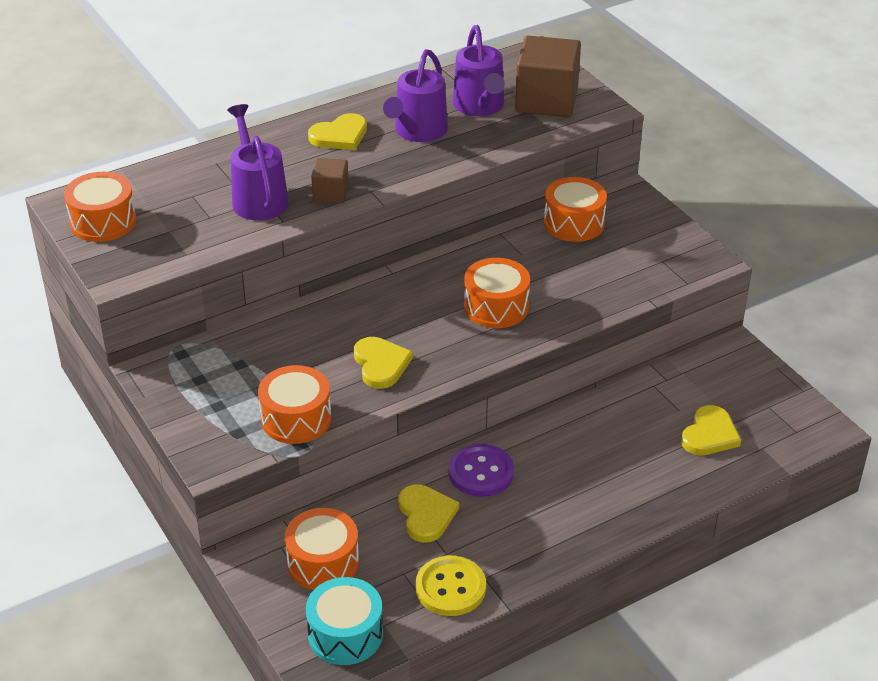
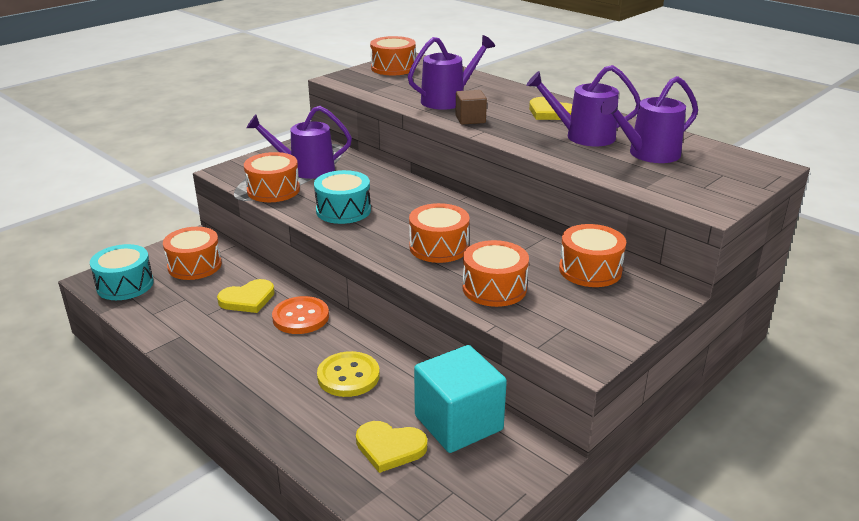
camera: 75 degrees right, 10 degrees down
(244, 384) = (305, 169): none -> purple watering can
(381, 364) = (343, 210): yellow heart -> turquoise drum
(450, 588) = (169, 321): yellow button -> yellow button (348, 376)
(481, 472) = (301, 317): purple button -> orange button
(546, 100) = (692, 180): brown cube -> none
(588, 287) = (494, 288): none -> orange drum
(685, 386) = (458, 423): none -> turquoise cube

